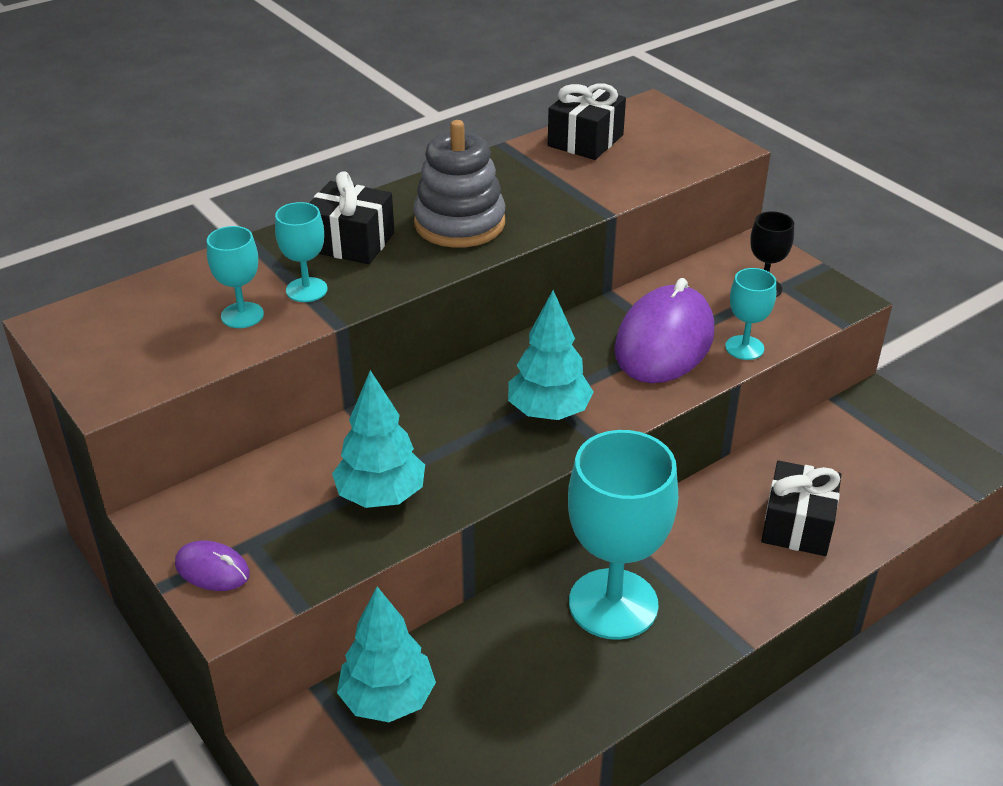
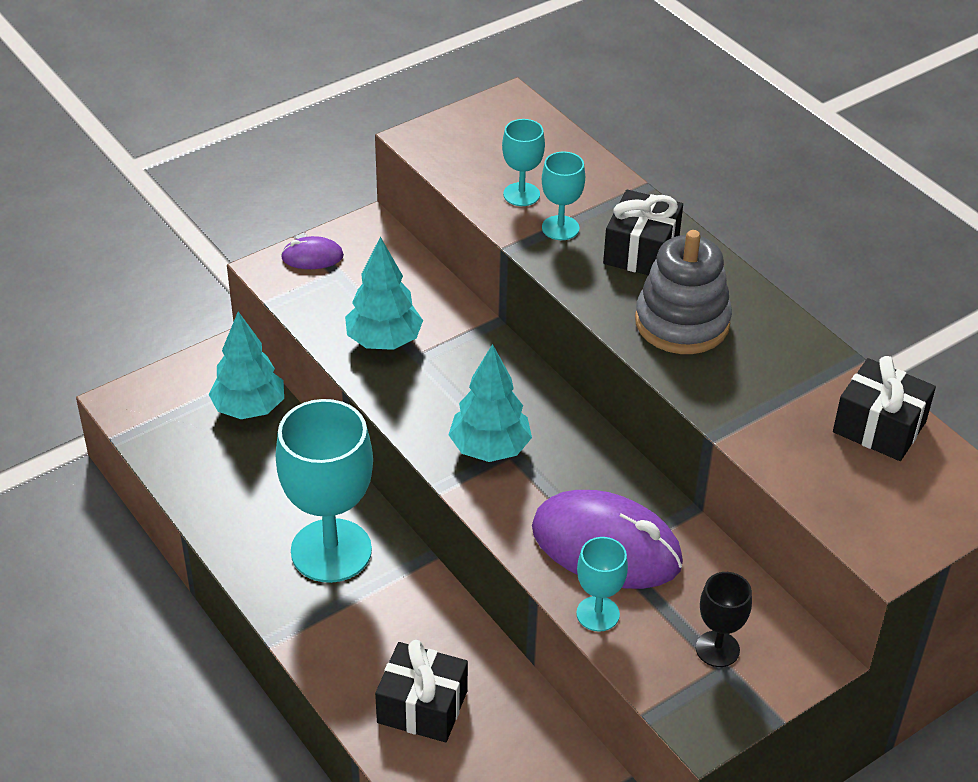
camera: 90 degrees right, 5 degrees up
(212, 569) = (312, 257): purple mouse -> purple mouse turned 60 degrees clockwise

